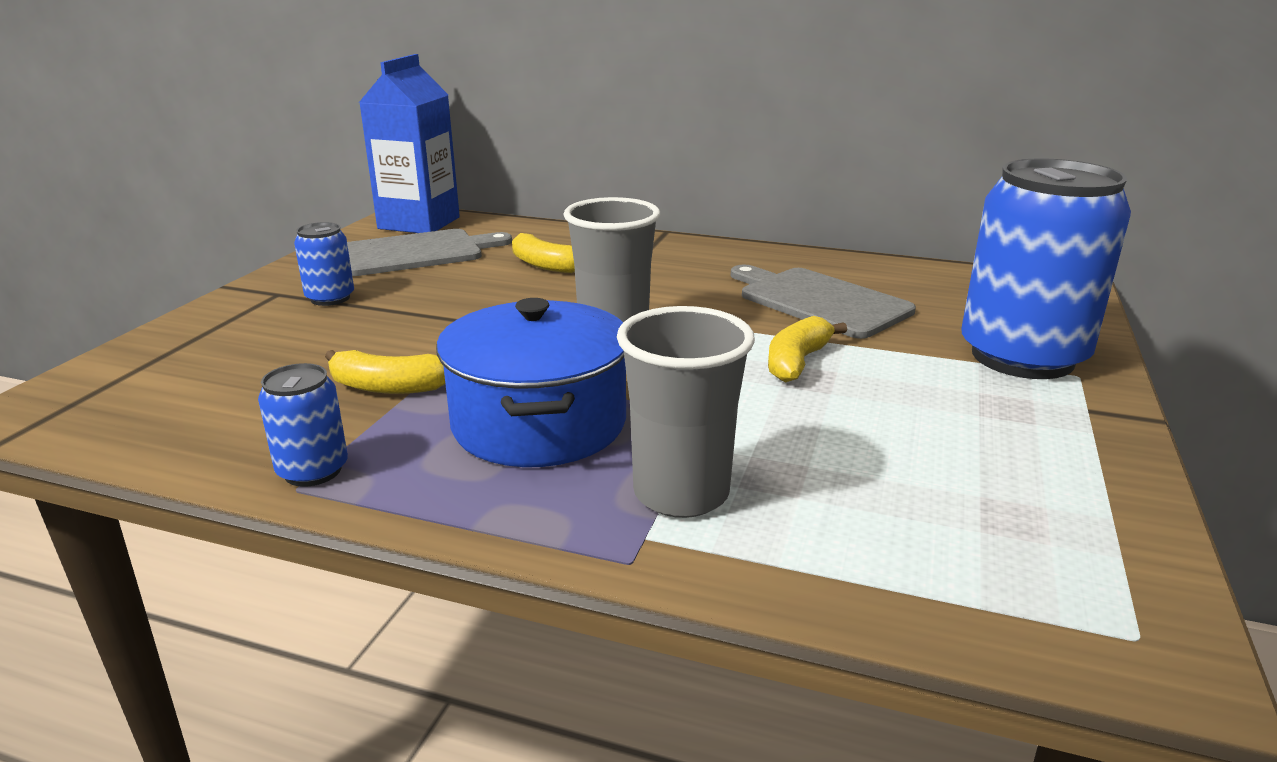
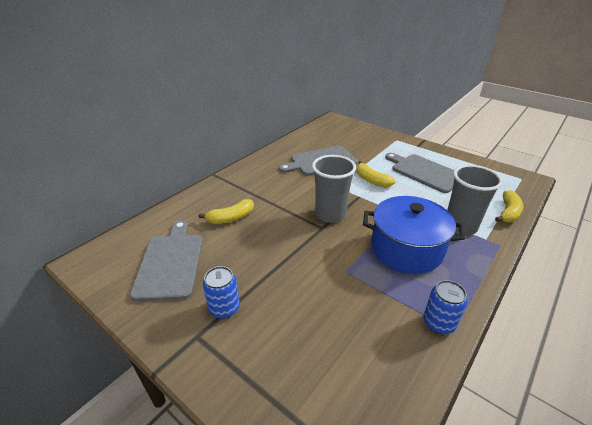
camera: 70 degrees left, 10 degrees up
(388, 387) = (360, 291): yellow banana -> yellow banana (508, 212)
(419, 223) = (110, 255): blue carton -> none
(929, 429) = (425, 172): none -> grey cutting board
(1022, 357) = (382, 143): blue can -> none

